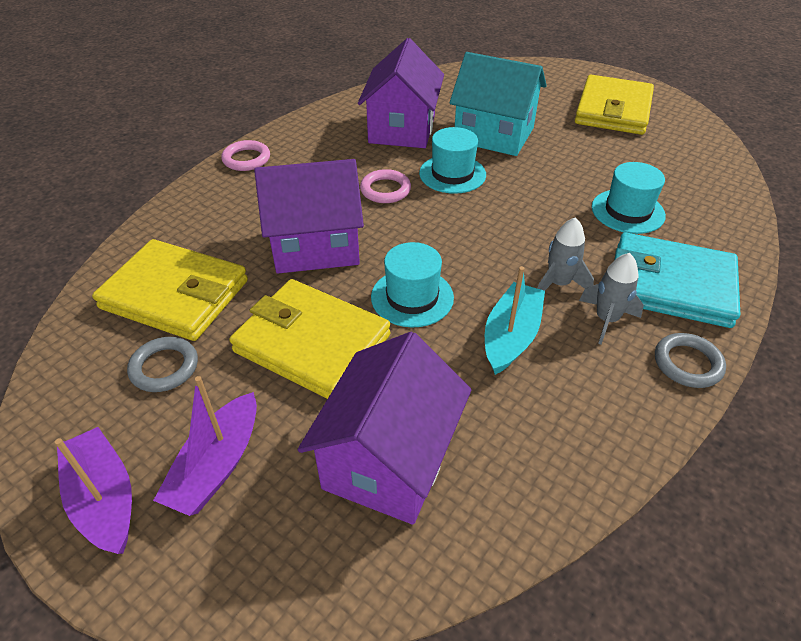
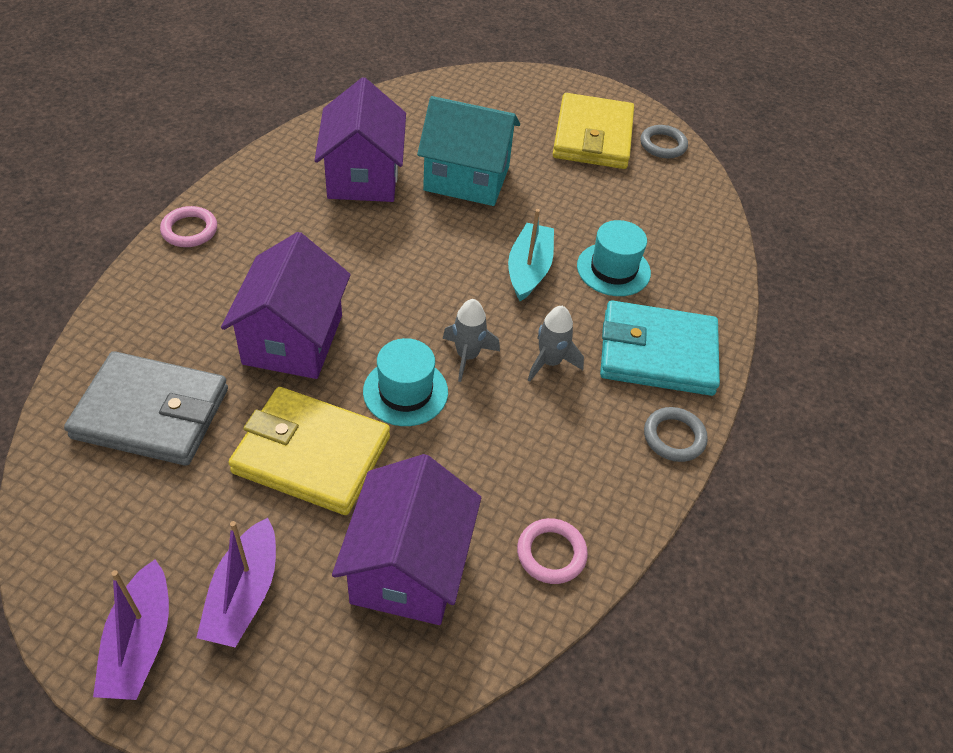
camera: 15 degrees left, 5 degrees up
(104, 499) = (140, 642): purple boat -> purple boat turned 135 degrees counterclockwise
(164, 367) = (163, 498): grey ring -> grey ring (663, 145)
(175, 294) = (151, 413): yellow wallet -> grey wallet
(315, 246) = (293, 339): purple house -> purple house turned 60 degrees counterclockwise
(385, 190) = (357, 261): pink ring -> pink ring (551, 553)
(452, 174) = (427, 235): turquoise hat -> none
(511, 336) = (508, 426): turquoise boat -> turquoise boat (529, 270)
(606, 320) = (598, 398): grey rocket -> grey rocket (467, 356)

